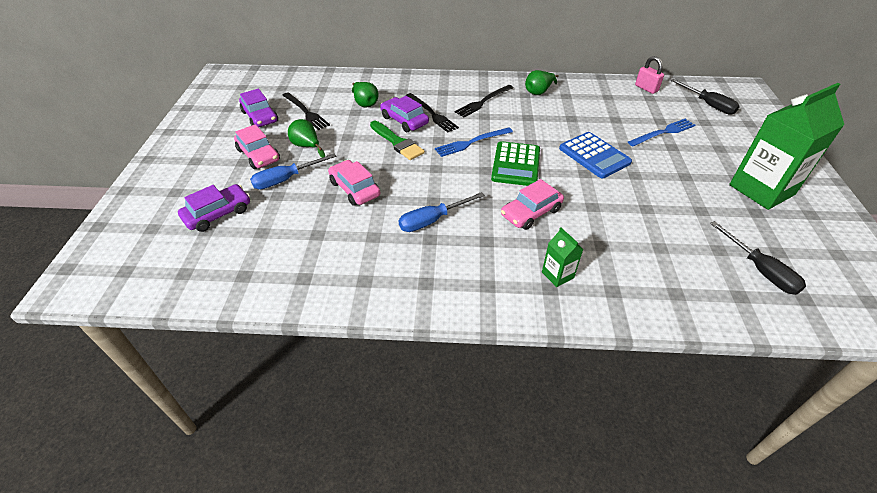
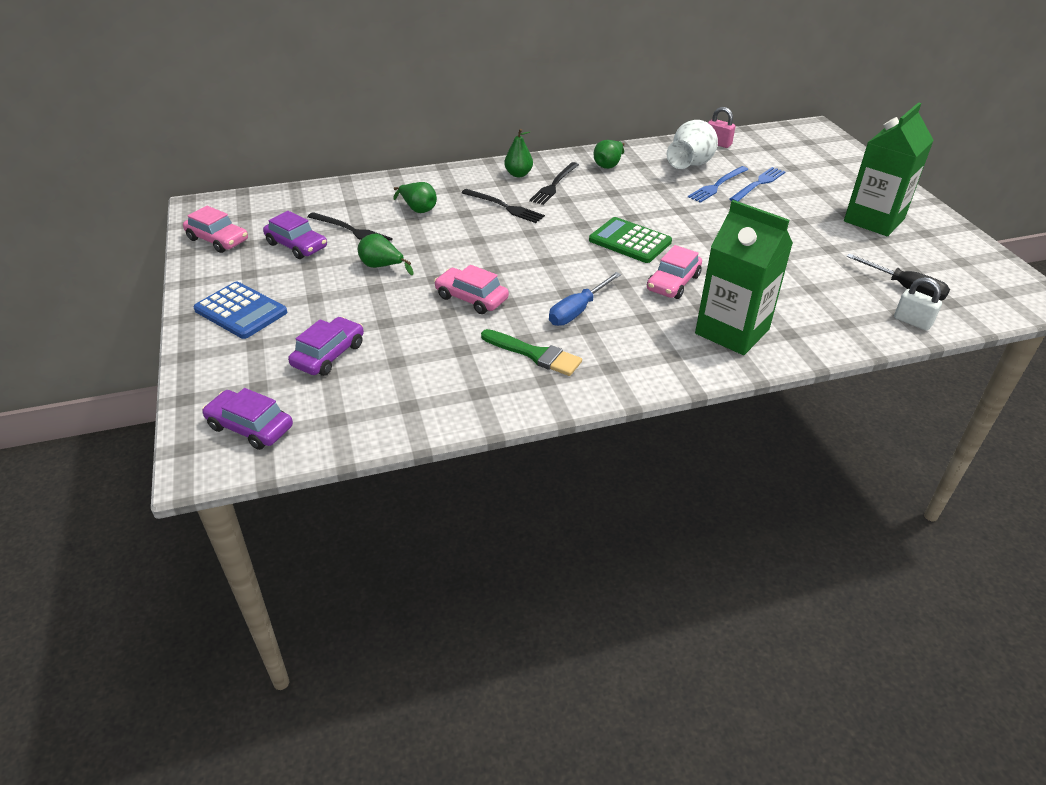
camera: 20 degrees left, 5 degrees down
(258, 155) = (329, 286): pink car -> pink car (218, 240)
(286, 179) = (383, 305): blue screwdriver -> none
(397, 142) = (486, 243): green brush -> green brush (535, 354)
(404, 120) = (478, 219): purple car -> purple car (250, 427)
(460, 88) = (518, 174): none -> green pear
(471, 142) = (569, 228): blue fork -> blue fork (717, 185)
(516, 164) = (630, 241): green calculator -> green calculator turned 135 degrees clockwise
(557, 275) = (732, 331): green carton -> green carton, size x2.25
(594, 155) = (703, 218): blue calculator -> blue calculator (241, 311)
(609, 104) = (689, 165): none -> white vase
(708, 105) = (787, 150): black screwdriver -> none
(750, 310) = (912, 321): none -> white padlock

